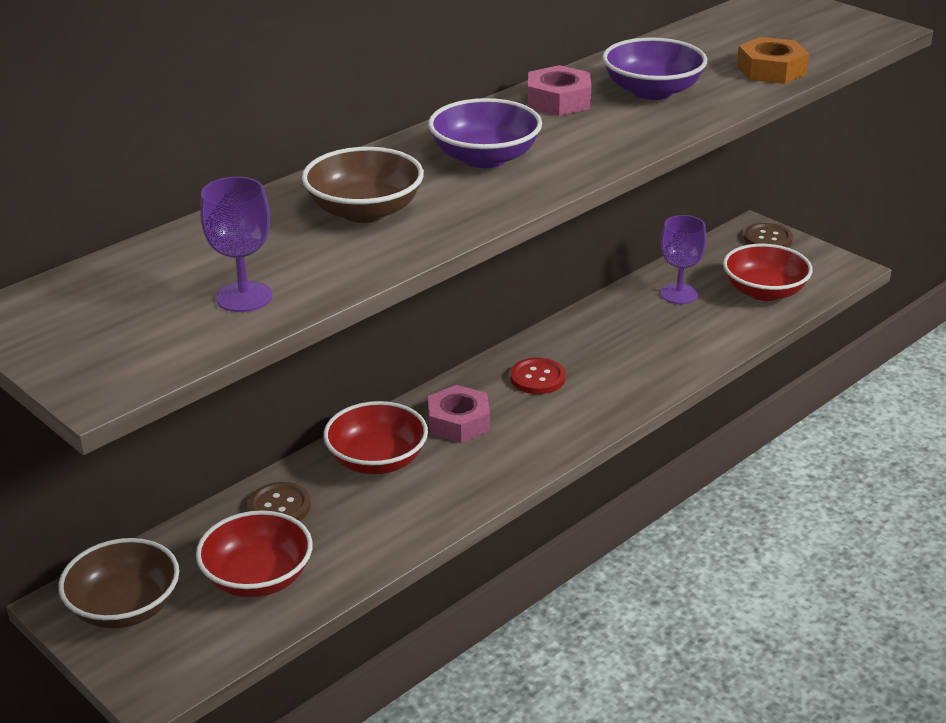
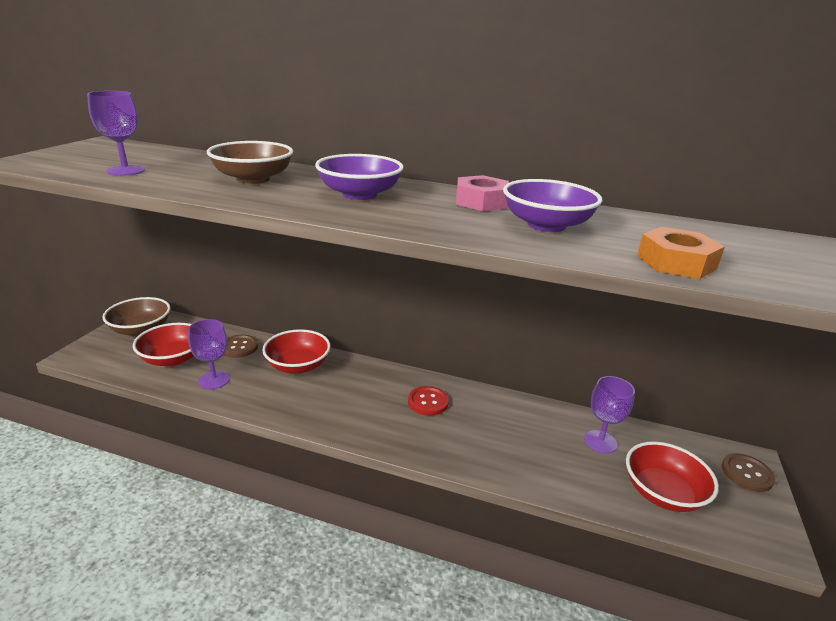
camera: 60 degrees right, 5 degrees down
(354, 543) = (214, 380): none -> purple goblet
(458, 422) = (355, 384): pink nut -> none

